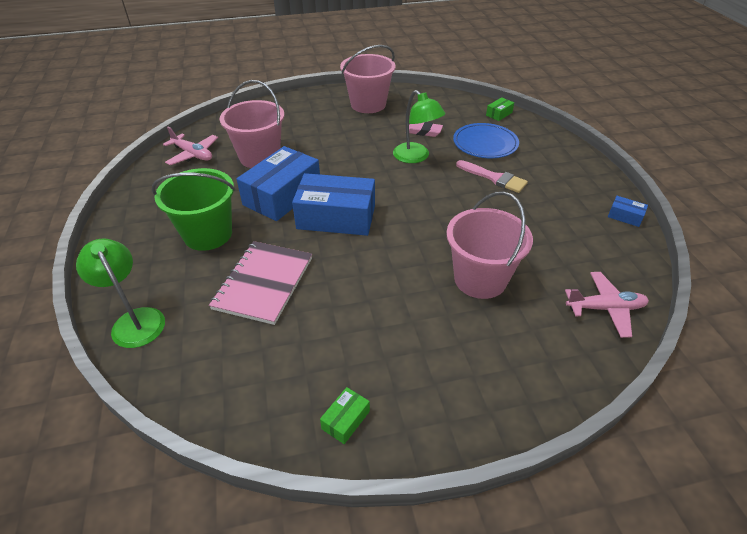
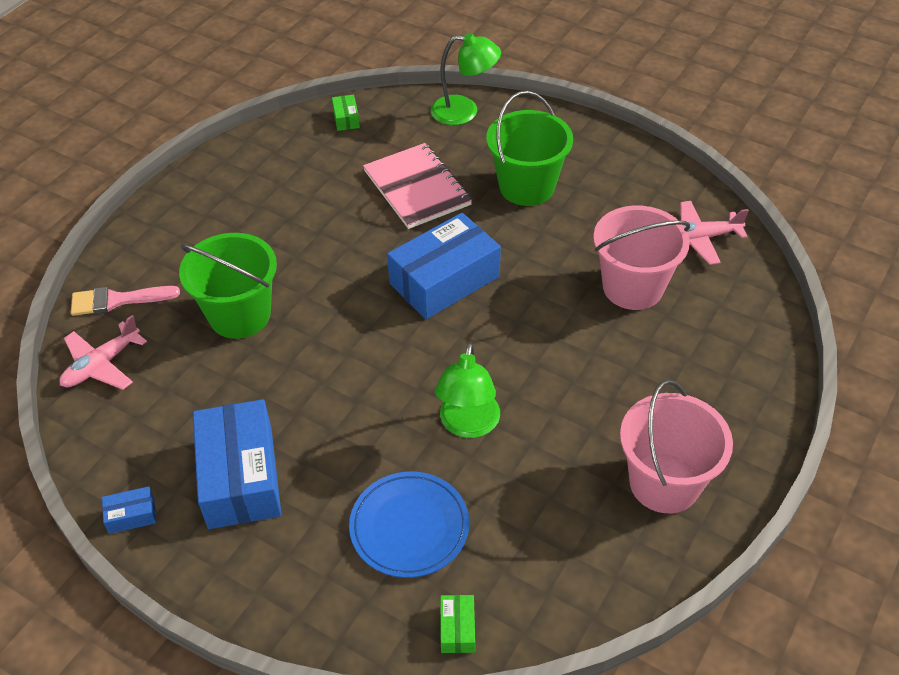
camera: 135 degrees right, 5 degrees up
(282, 195) = (530, 264): blue box -> blue box (240, 477)
(346, 420) = (245, 161): green box -> green box (346, 119)
(416, 157) = (468, 425): green lamp -> green lamp turned 90 degrees counterclockwise
(424, 131) = (516, 485): pink eraser -> none
(480, 279) = (240, 315): pink bucket -> green bucket
(494, 178) = (337, 463): pink brush -> pink brush (117, 300)

